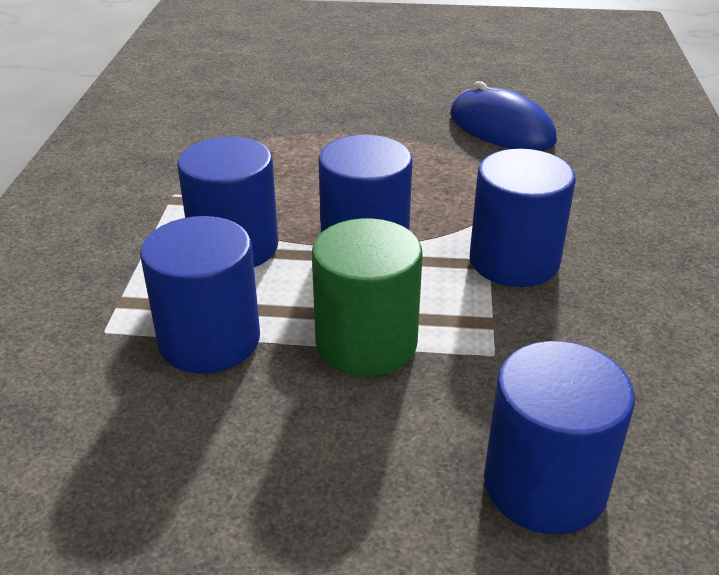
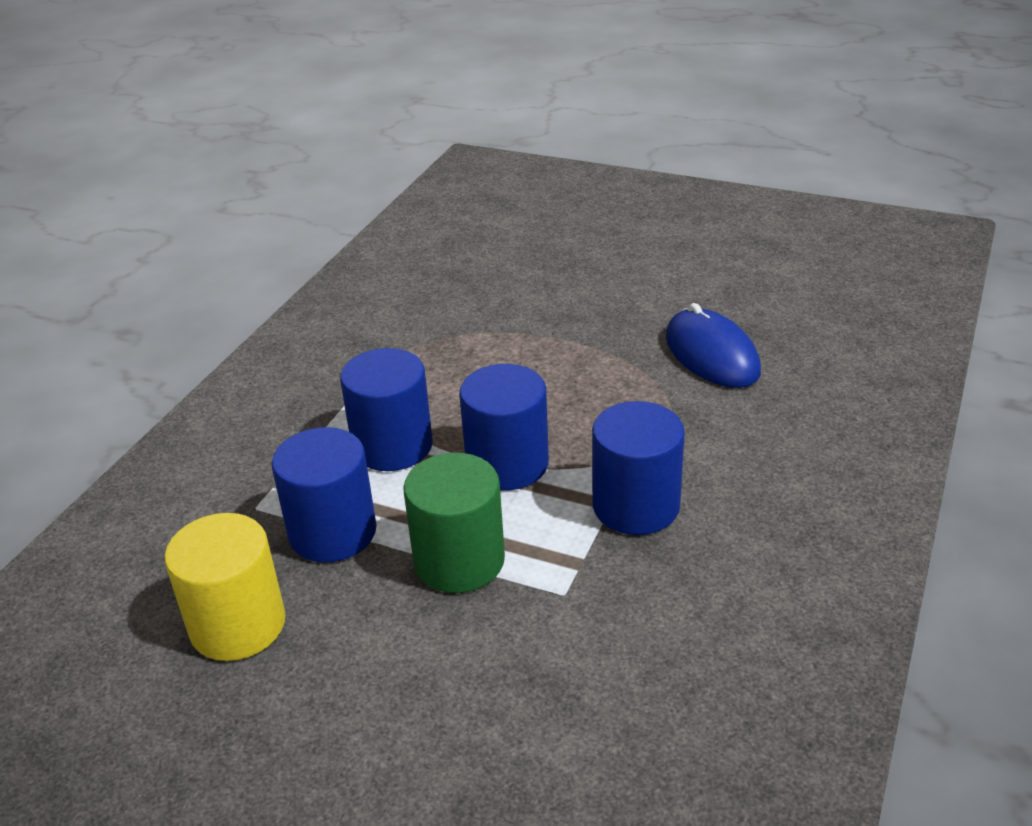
camera: 20 degrees right, 0 degrees up
(140, 461) = (238, 625): none -> yellow cylinder
(544, 485) = (538, 718): blue cylinder -> none

